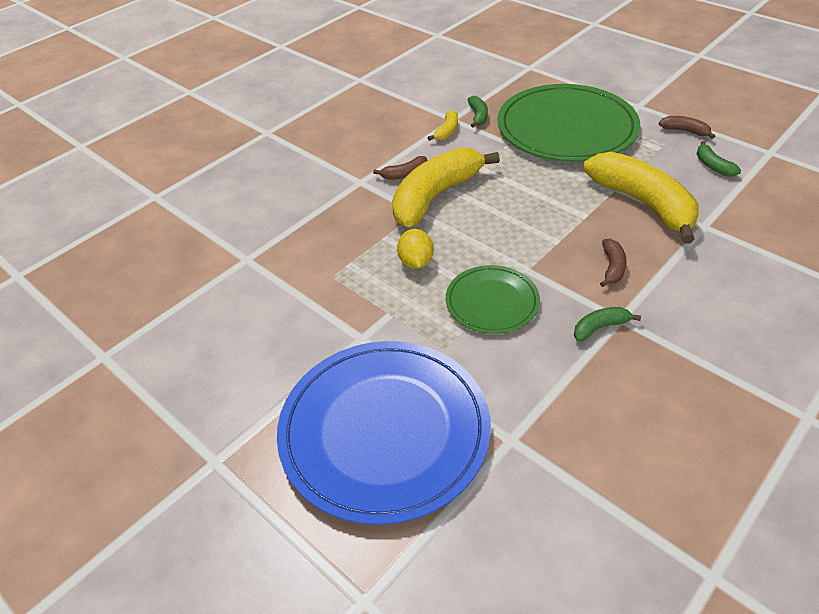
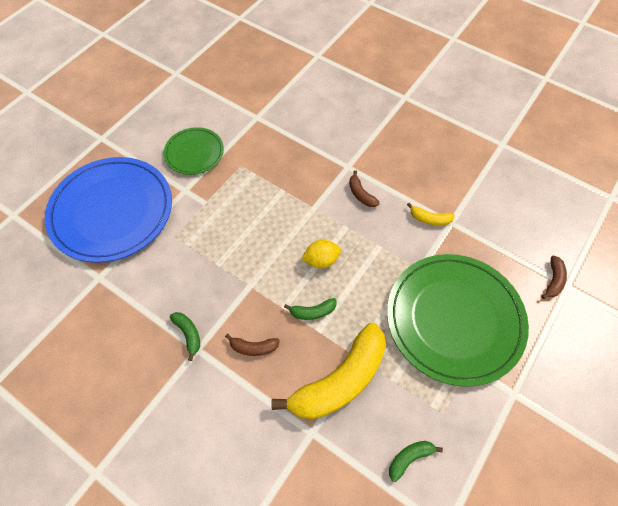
camera: 80 degrees right, 15 degrees up
(416, 262) = (256, 212): yellow lemon -> yellow lemon (321, 260)
(436, 196) = (334, 218): yellow banana -> none
(478, 116) = (459, 242): green banana -> green banana (312, 312)
(492, 302) = (215, 262): green plate -> green plate (194, 153)
(685, 131) = (471, 438): brown banana -> brown banana (553, 280)

